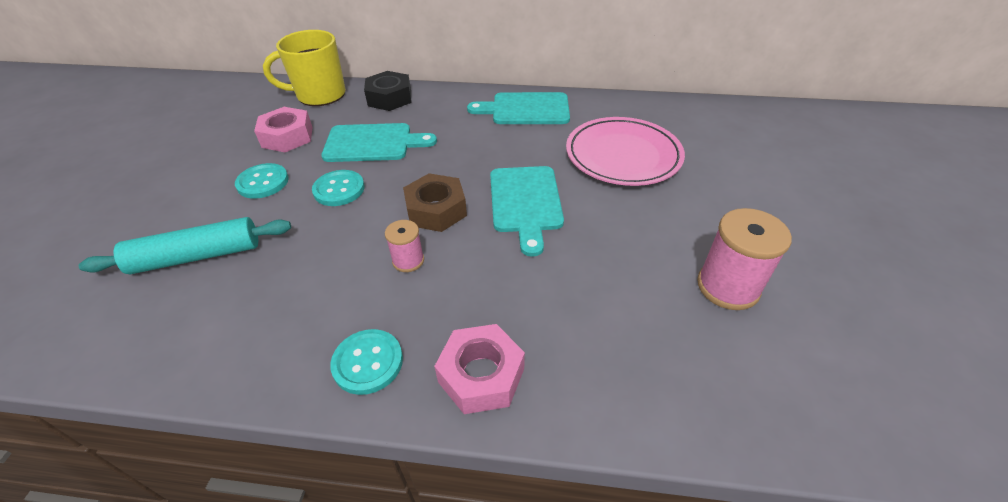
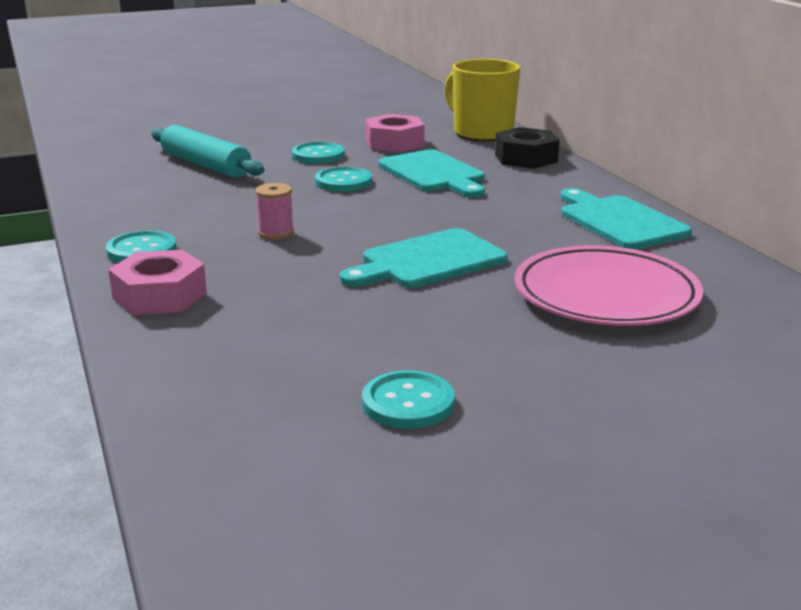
camera: 60 degrees right, 20 degrees down
(436, 210) = (362, 225): brown nut -> none
(727, 287) = (408, 403): pink spool -> turquoise button

